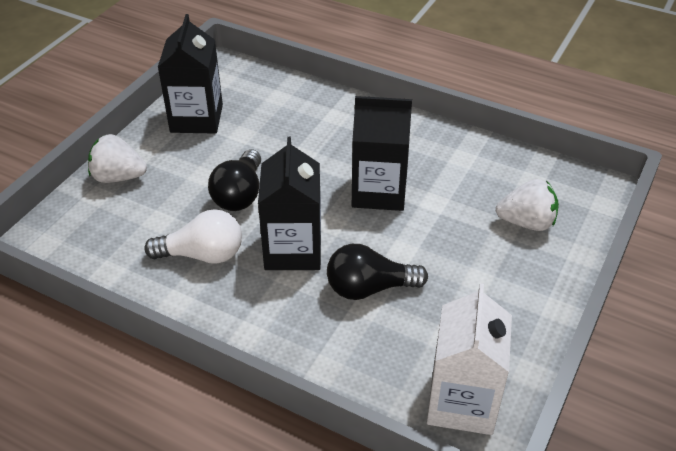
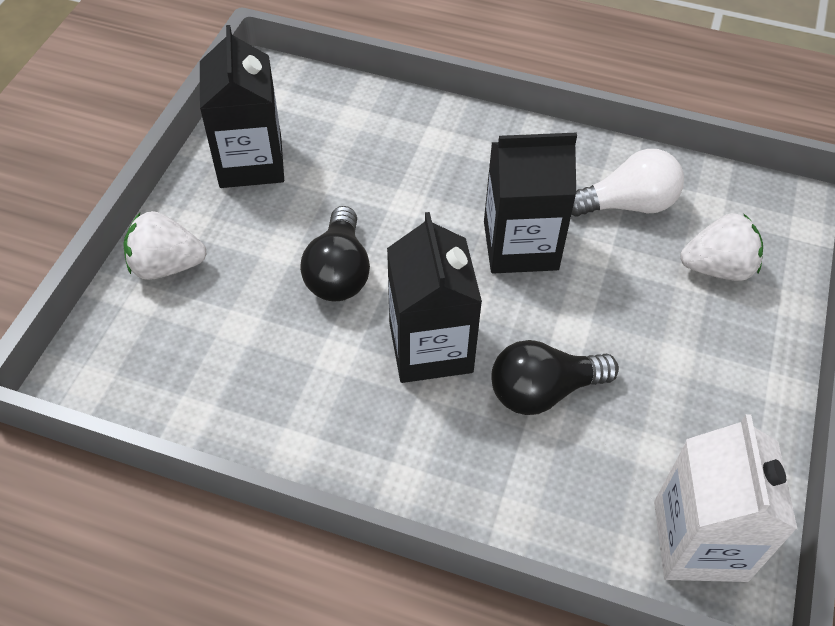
camera: 10 degrees left, 10 degrees up
(203, 255) = (312, 371): white light bulb -> white light bulb (627, 204)

